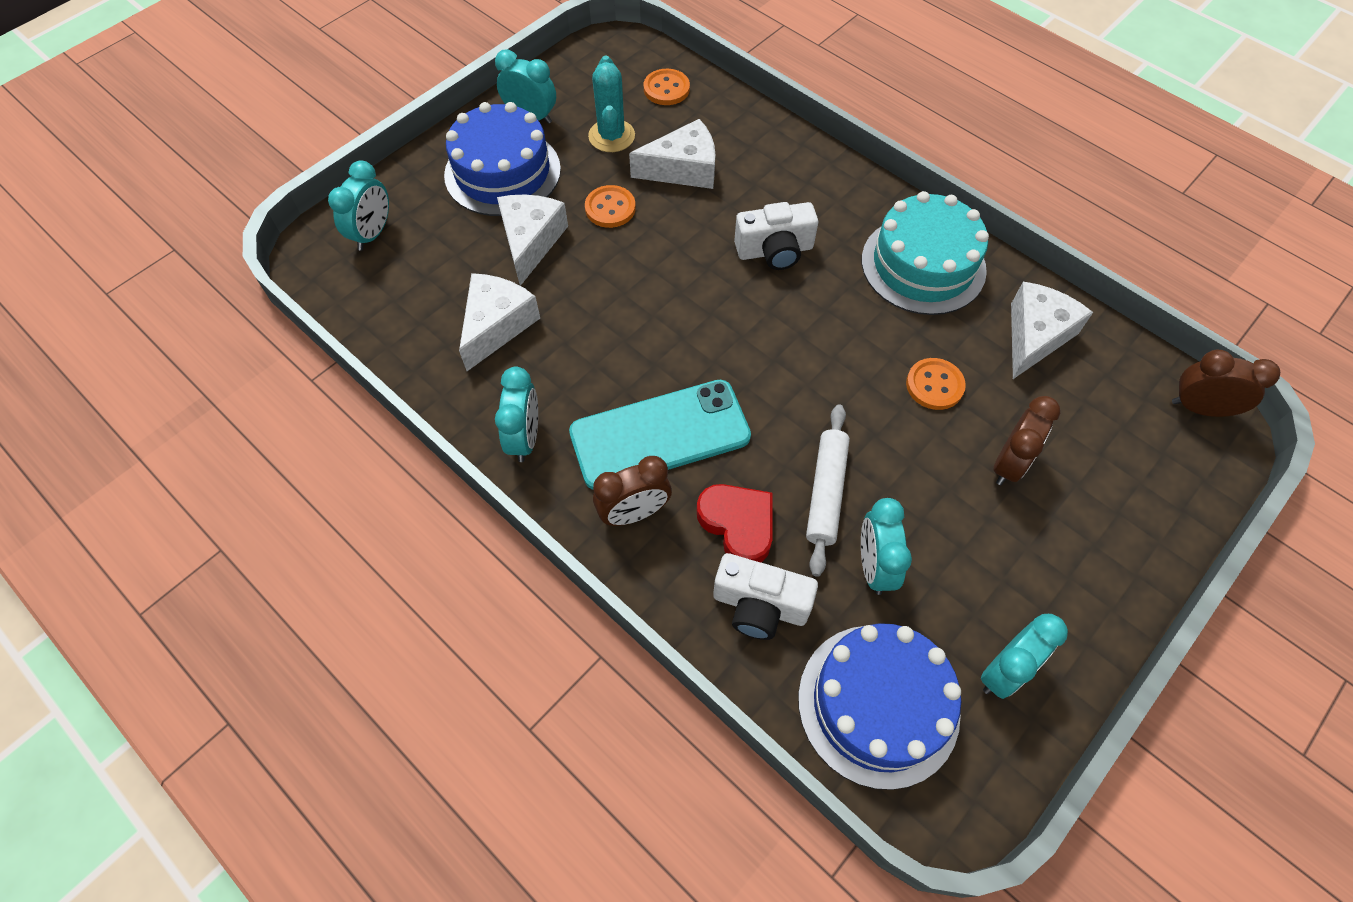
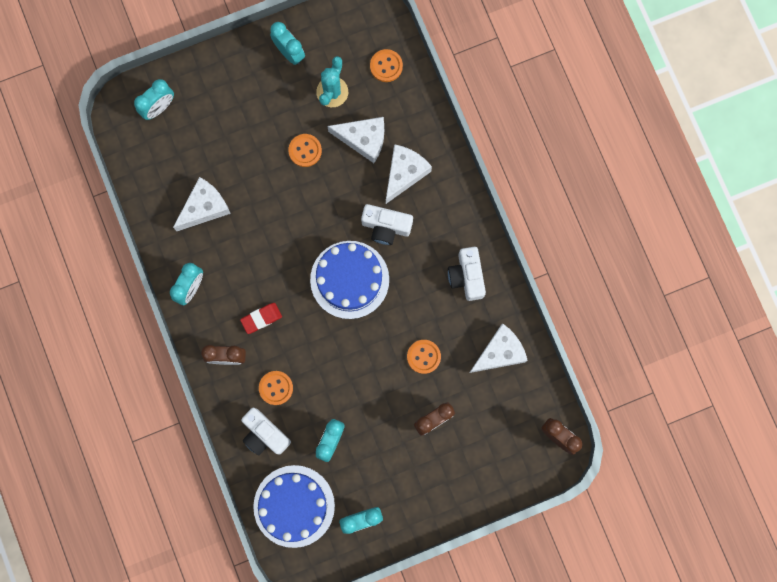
camera: 25 degrees right, 20 degrees up
(502, 172) = (253, 92): blue cake -> blue cake (349, 279)
(531, 241) = (247, 155): white cheese -> white cheese (404, 173)
(660, 435) = (261, 318): turquoise phone -> red eraser
(738, 525) = (276, 388): red heart -> orange button
(826, 492) = (329, 391): white rolling pin -> none
(923, 265) = (466, 276): turquoise cake -> white camera

